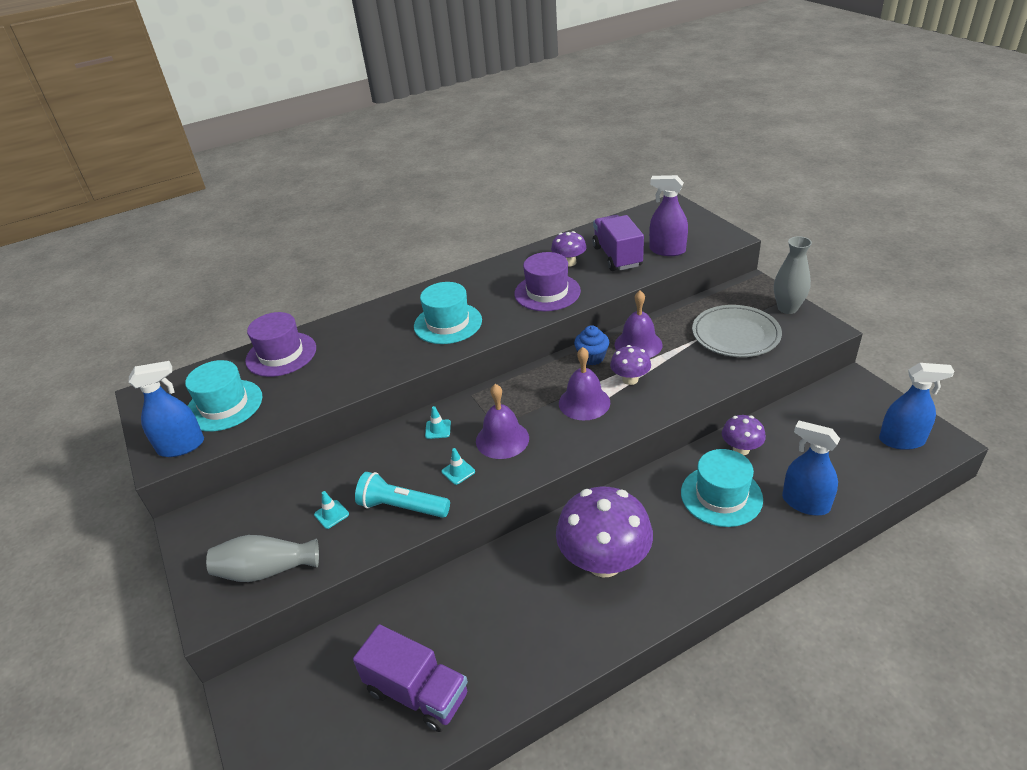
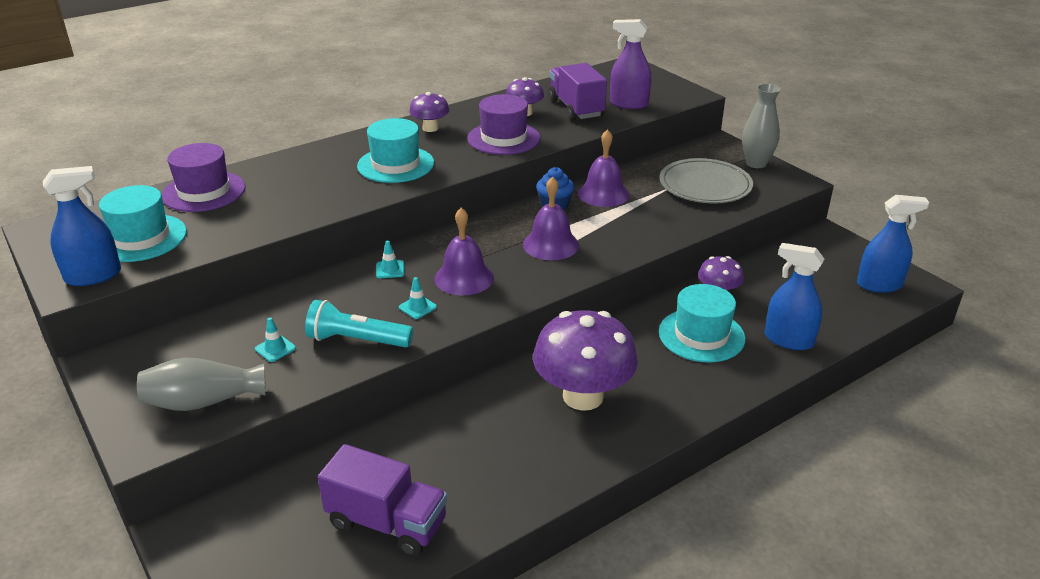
camera: 10 degrees left, 5 degrees down
(630, 379) = (598, 224): purple mushroom -> purple mushroom (430, 128)

